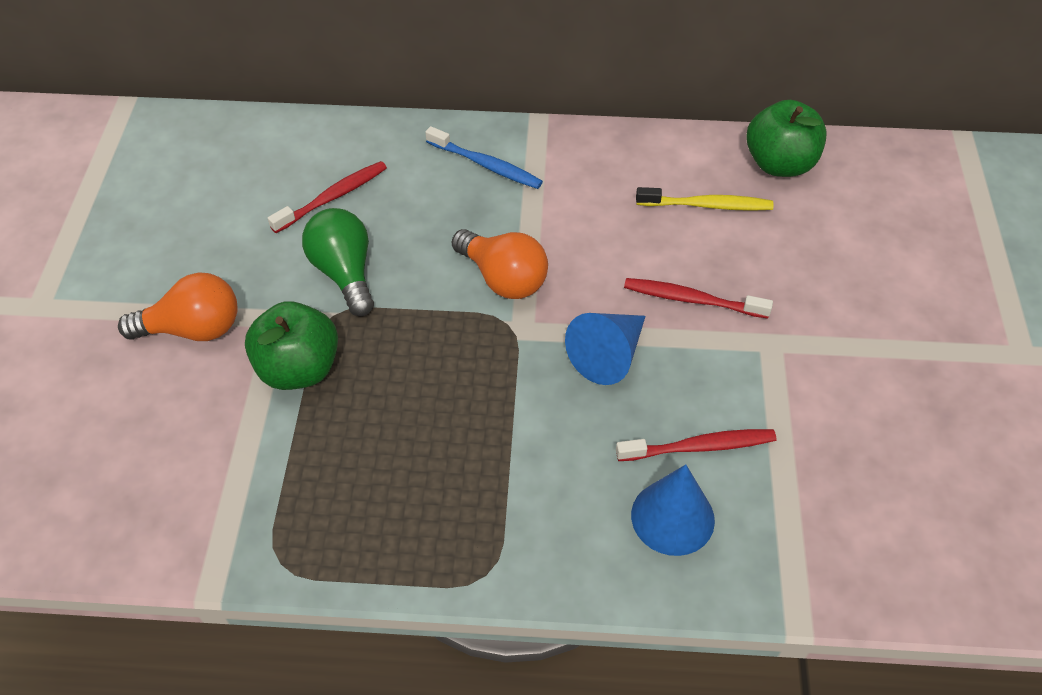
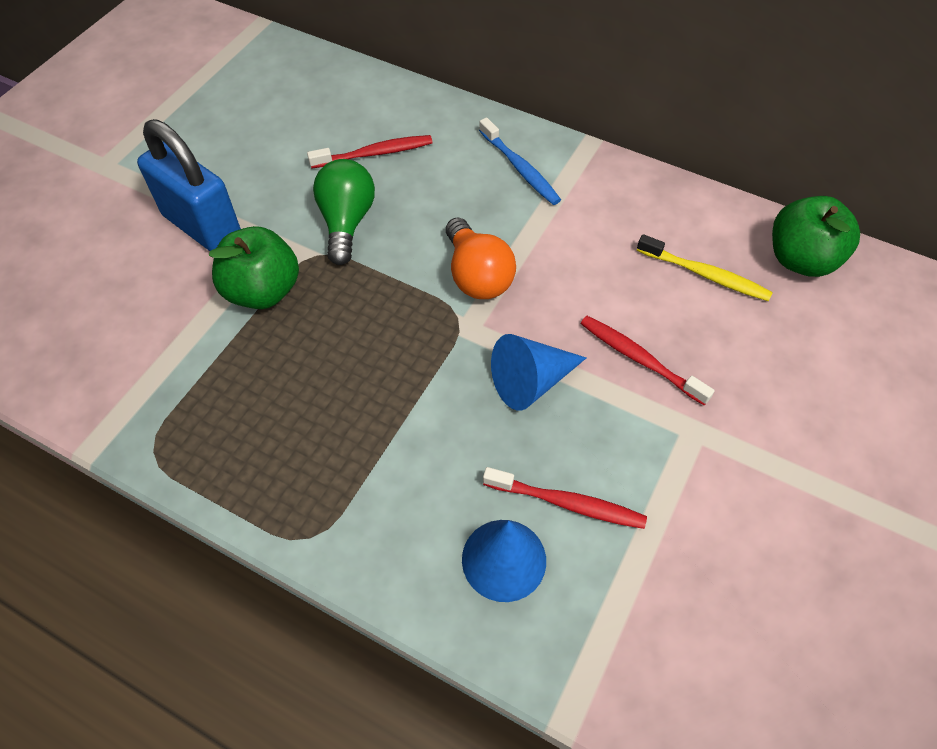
camera: 25 degrees right, 5 degrees up
(193, 329) = (202, 226): orange light bulb -> blue padlock

